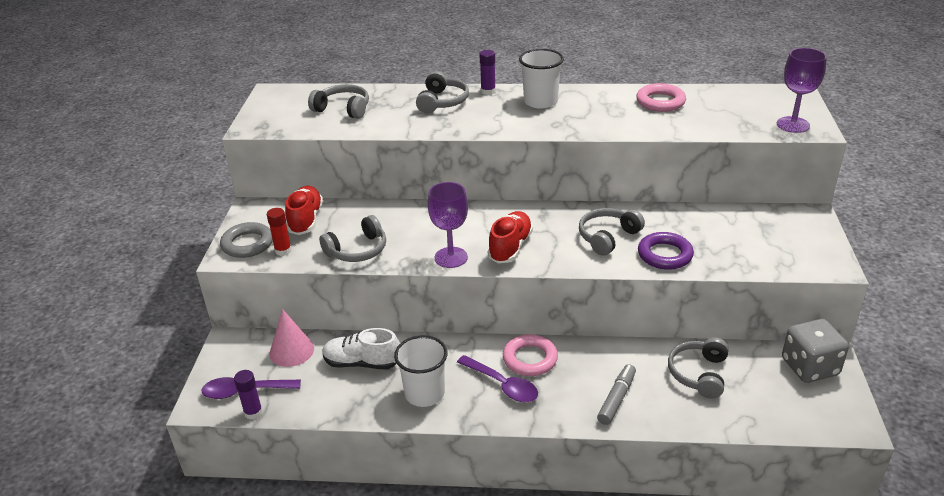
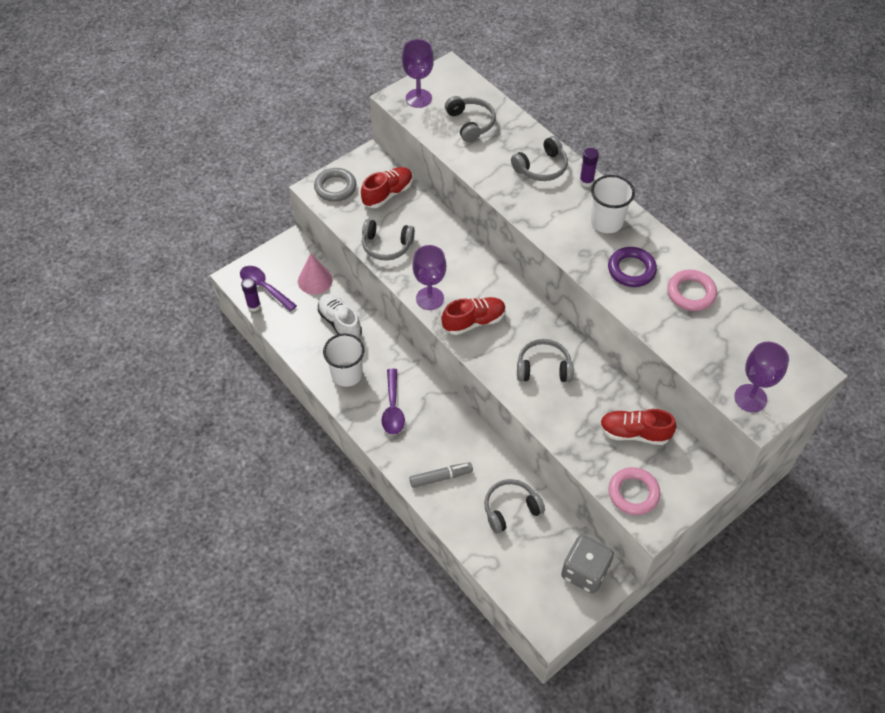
camera: 45 degrees right, 20 degrees up
(272, 118) = (418, 98): none -> purple goblet
(283, 250) = (347, 210): red glue stick -> none
(530, 359) = (430, 406): pink ring -> pink ring (633, 493)
(665, 255) = (557, 414): purple ring -> purple ring (631, 270)
(729, 228) = (634, 433): none -> red shoe

